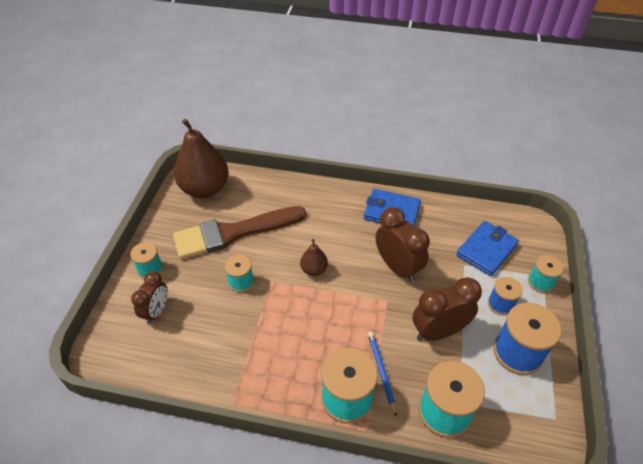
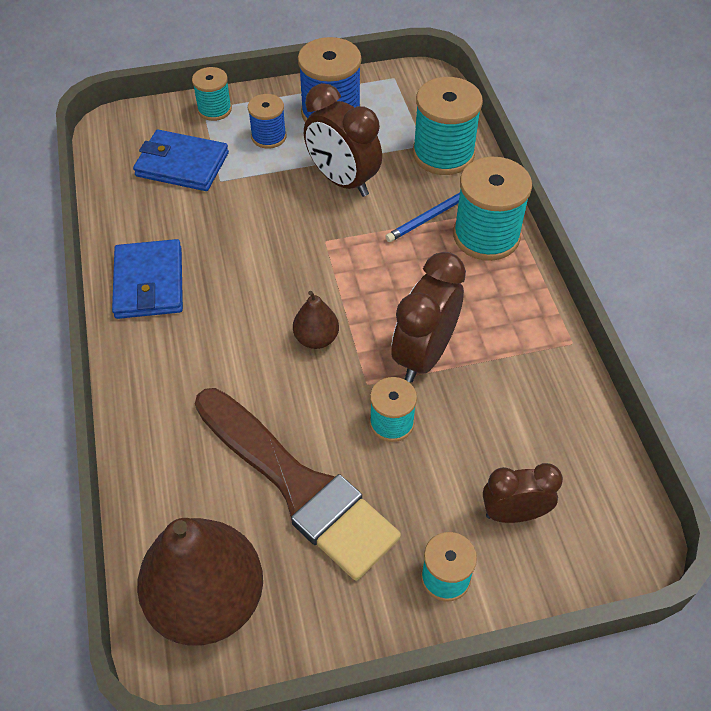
camera: 115 degrees left, 5 degrees up
(397, 267) = (260, 245): brown clock -> brown clock (424, 355)

